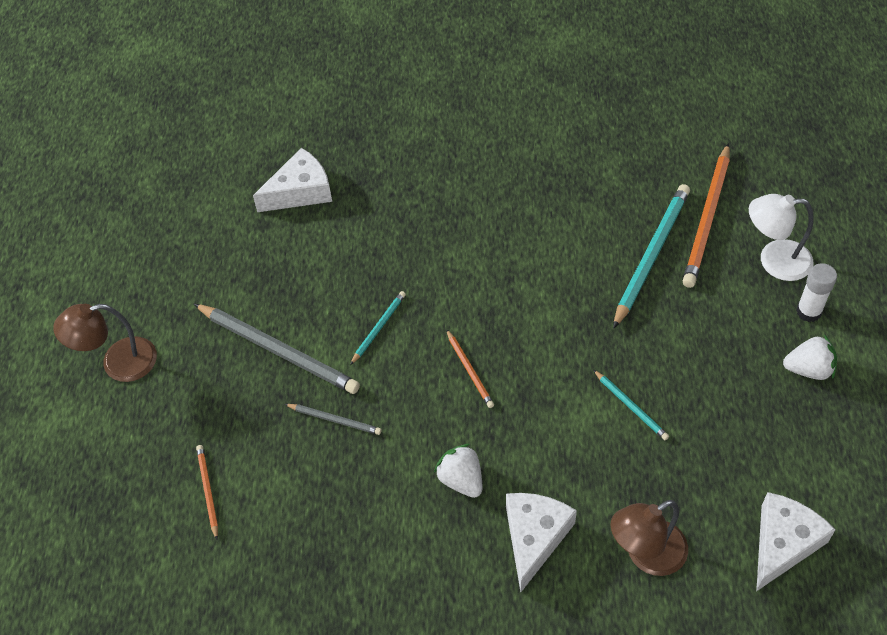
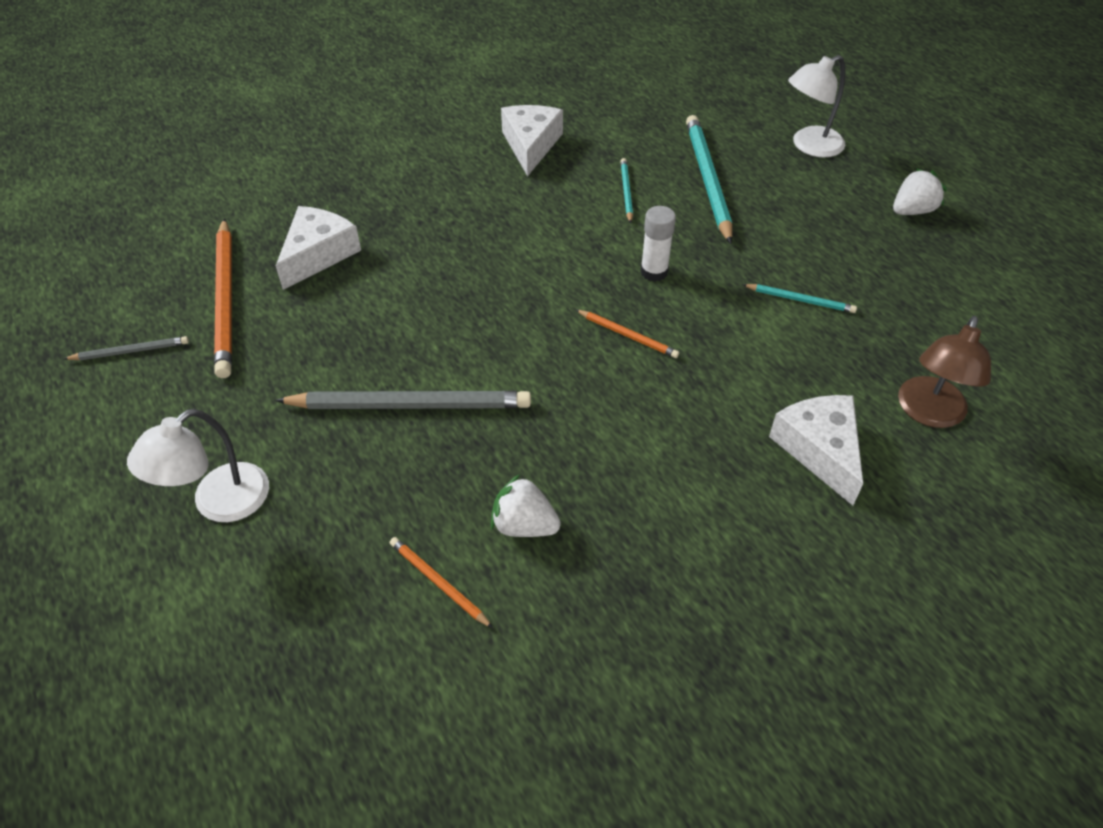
camera: 35 degrees left, 5 degrees down
(118, 363) = (218, 503): brown lamp -> white lamp
(335, 420) = (527, 441): grey pencil -> grey pencil (130, 351)
(378, 328) = (504, 338): turquoise pencil -> turquoise pencil (626, 192)
(461, 480) = (705, 434): white strawberry -> white strawberry (524, 525)
(707, 218) = (728, 137): orange pencil -> orange pencil (226, 299)
(783, 543) = (1024, 347): white cheese -> white cheese (531, 145)
(808, 311) = (871, 171): white glue stick -> white glue stick (654, 272)

